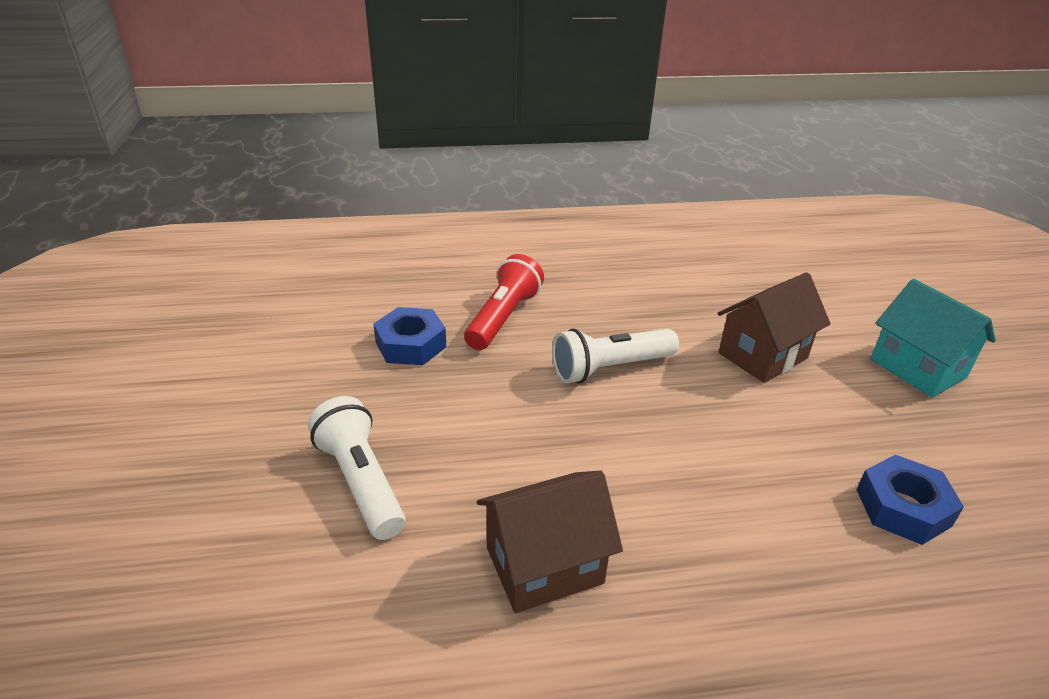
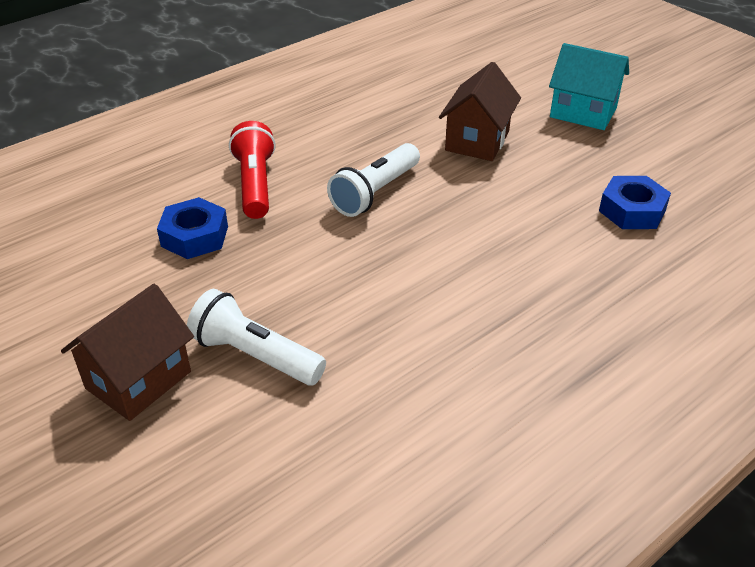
camera: 30 degrees left, 5 degrees up
(544, 565) = (441, 348): brown house -> brown house (138, 380)

